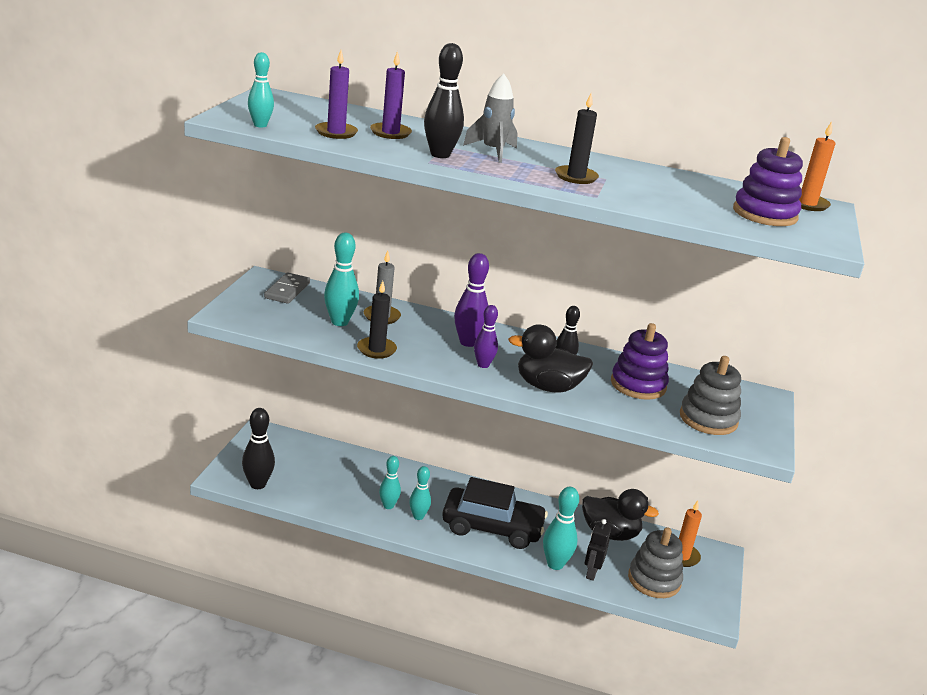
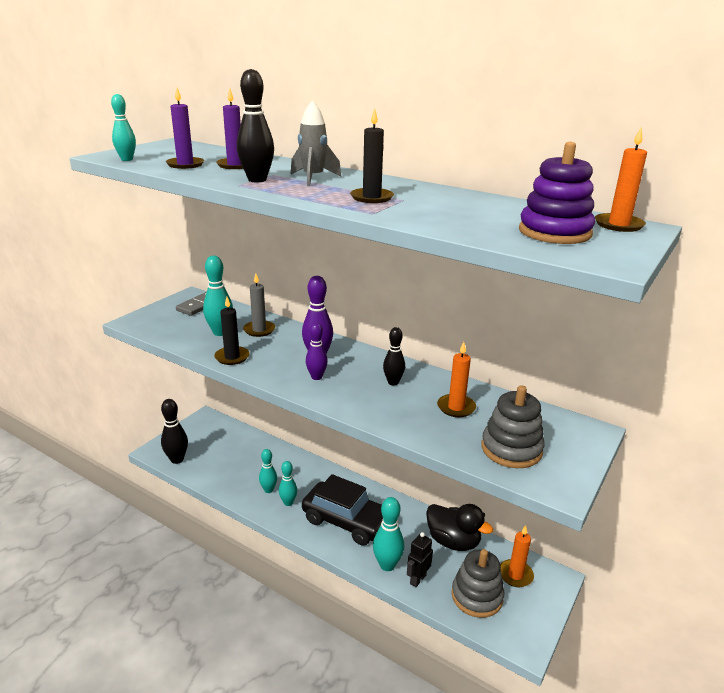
camera: 20 degrees right, 0 degrees up
(548, 387) = (363, 402): black duck -> none
(638, 385) = (456, 407): purple stacking toy -> orange candle

